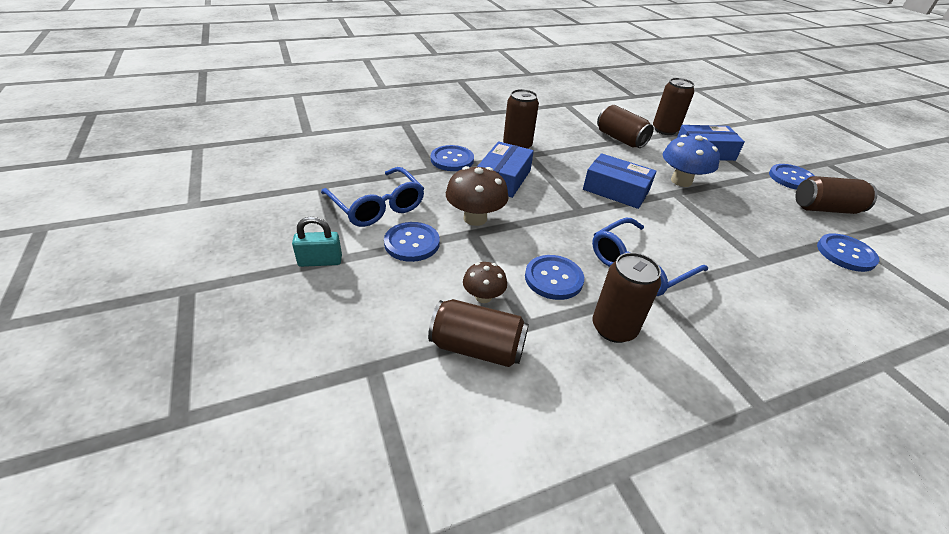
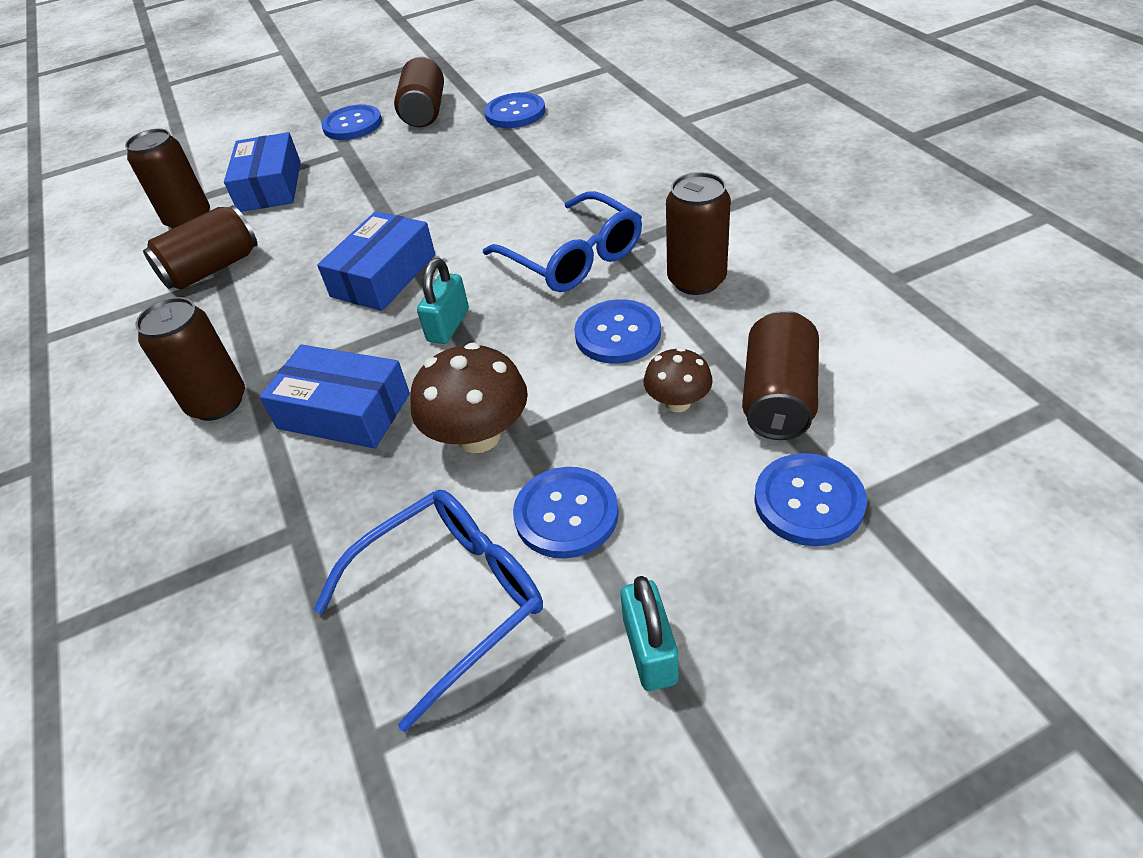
camera: 85 degrees left, 5 degrees up
(452, 160) = (262, 501): blue button -> blue button (808, 501)
(568, 211) = (448, 325): none -> turquoise padlock
(681, 181) = (357, 213): blue mushroom -> none

